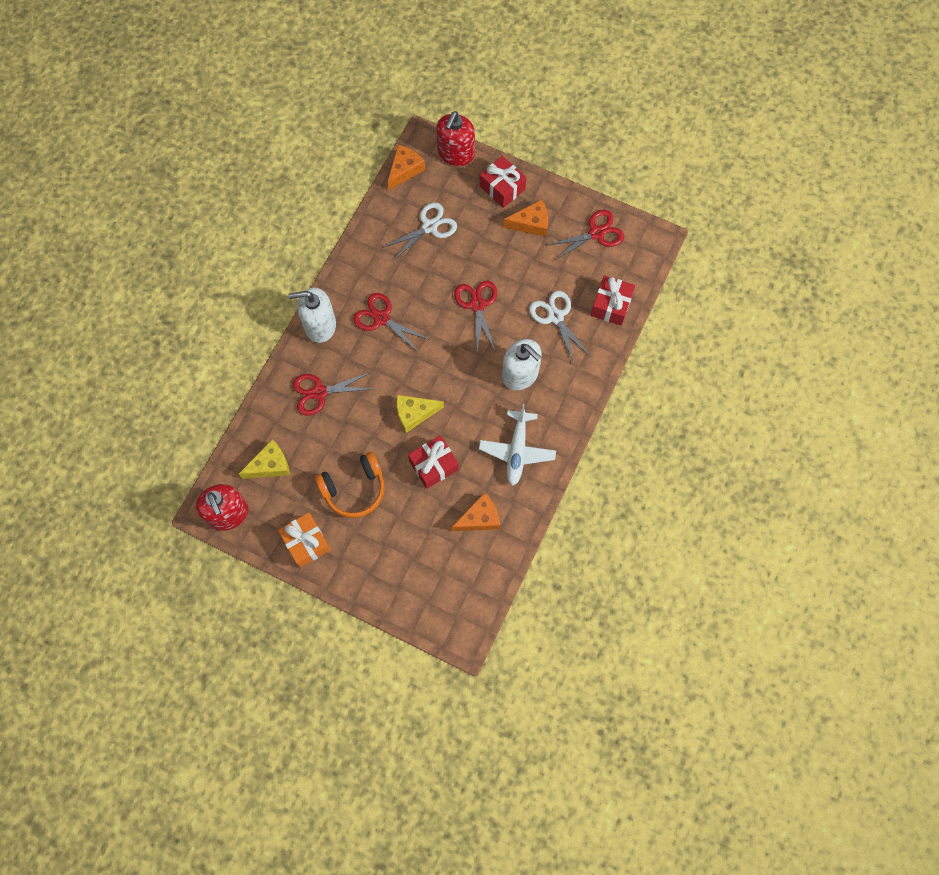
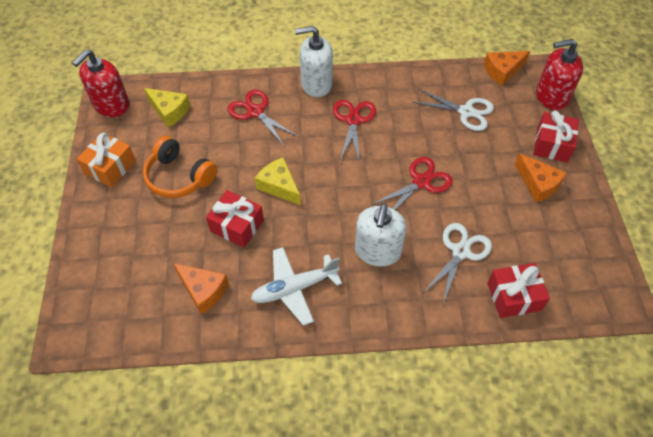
camera: 60 degrees right, 15 degrees down
(320, 325) = (316, 84): white soap dispenser -> white soap dispenser turned 60 degrees counterclockwise
(405, 170) = (502, 71): orange cheese -> orange cheese turned 150 degrees clockwise
(596, 233) = (579, 243): red scissors -> none

